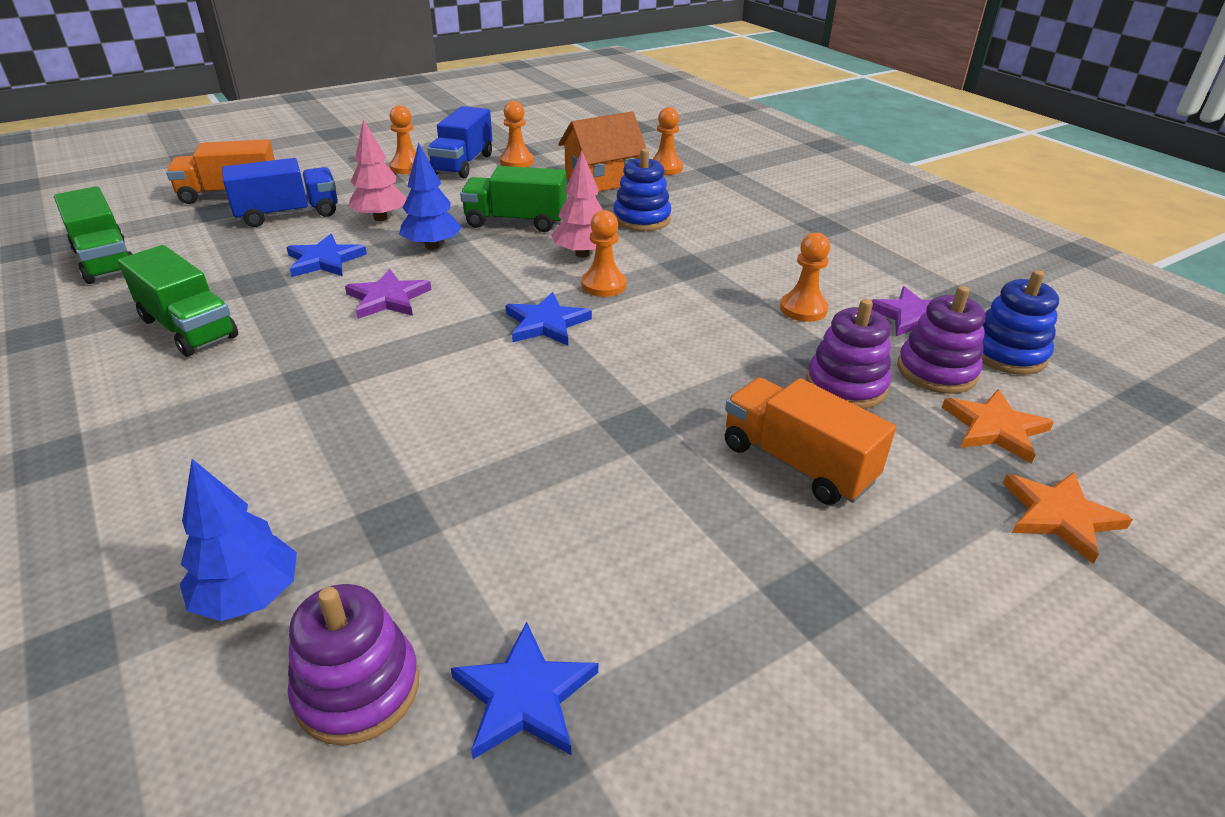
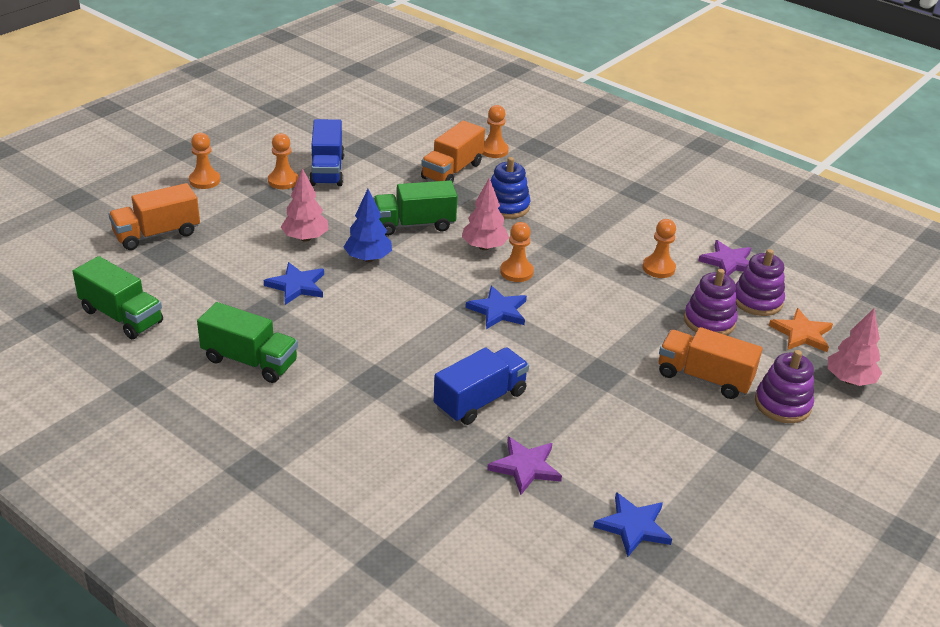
camera: 20 degrees left, 0 degrees up
(249, 597) = (457, 515): blue tree -> none
(288, 214) = (227, 247): blue truck -> blue truck (480, 400)
(357, 689) = (551, 542): purple stacking toy -> purple stacking toy (782, 404)
(388, 298) = (373, 310): purple star -> purple star (525, 467)
(516, 162) = (370, 161): orange pawn -> orange pawn (204, 180)
(602, 180) = (452, 171): orange house -> orange truck
(1007, 354) = (793, 280): blue stacking toy -> none
(1060, 516) = (849, 380): orange star -> pink tree

